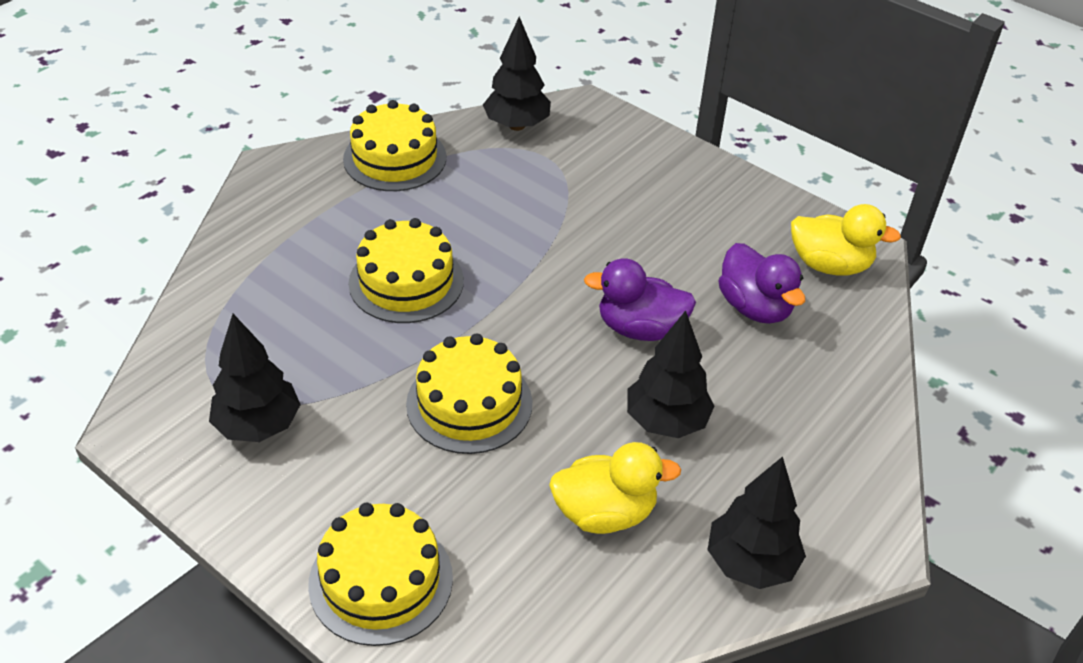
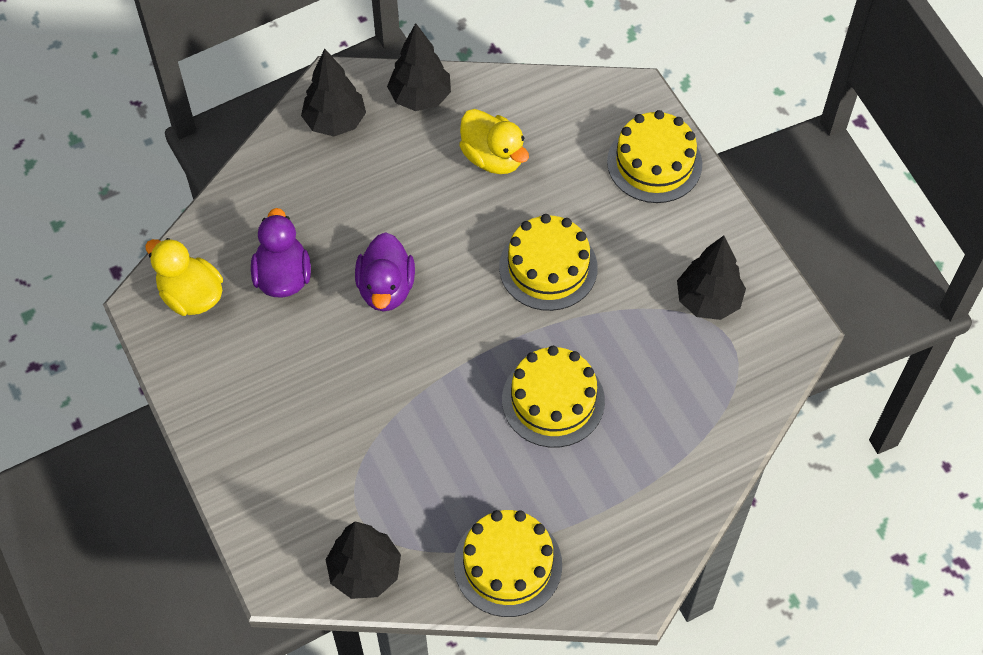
camera: 155 degrees left, 15 degrees up
(605, 513) = (493, 157): yellow duck -> yellow duck turned 150 degrees counterclockwise
(640, 328) = (386, 288): purple duck -> purple duck turned 60 degrees clockwise
(666, 421) = (414, 205): black tree -> black tree (335, 122)

